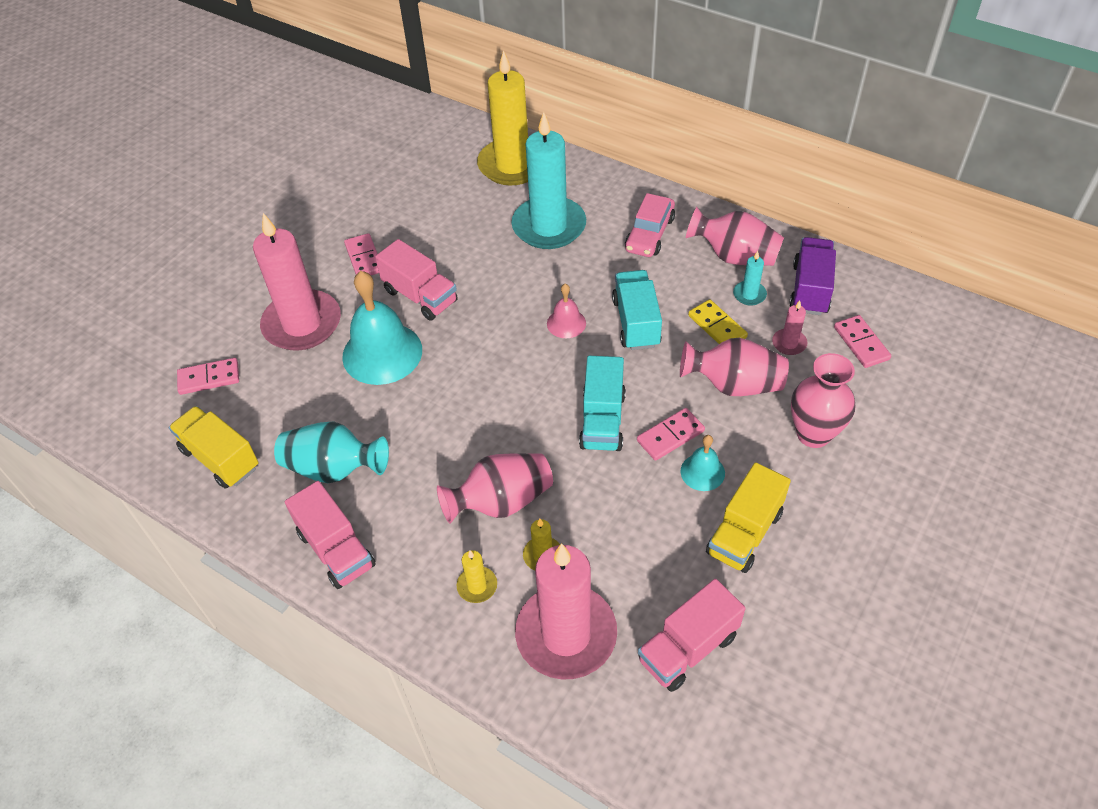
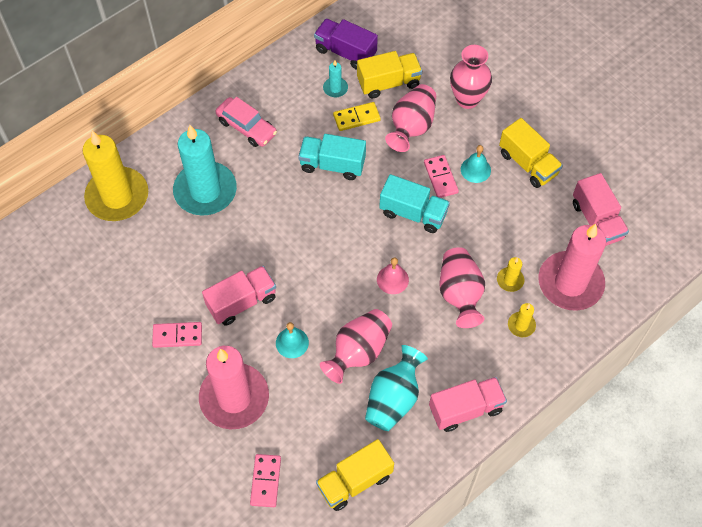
camera: 75 degrees left, 10 degrees up
(382, 353) = (292, 342): turquoise bell -> turquoise bell, size x0.50
(566, 323) = (314, 209): pink bell -> pink bell (392, 279)
(734, 256) = (294, 83): pink vase -> pink vase (358, 352)
(789, 343) = (388, 83): pink candle -> yellow truck
(861, 343) = (404, 44): pink domino -> none

